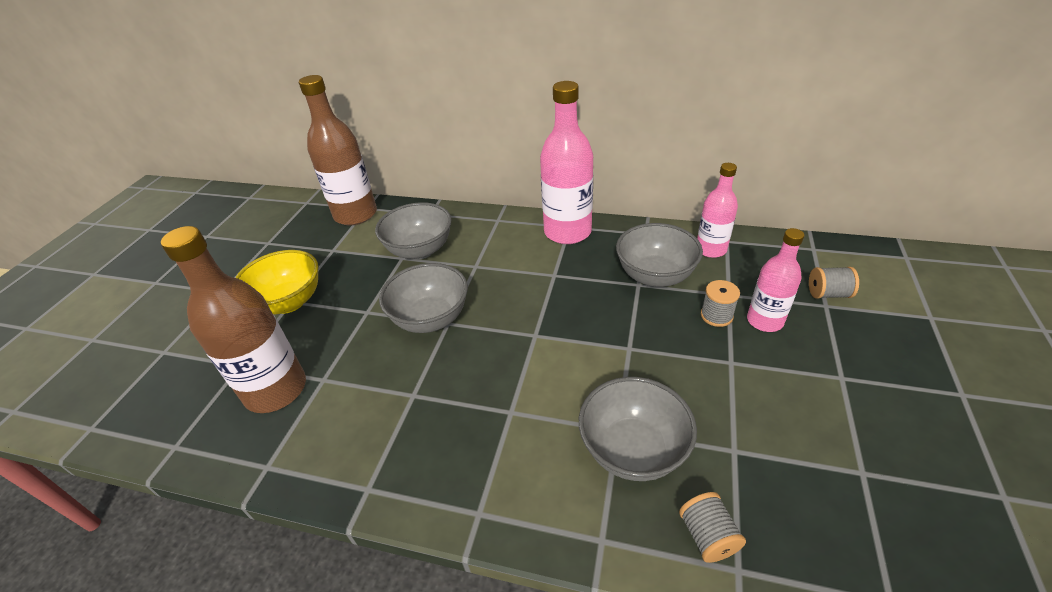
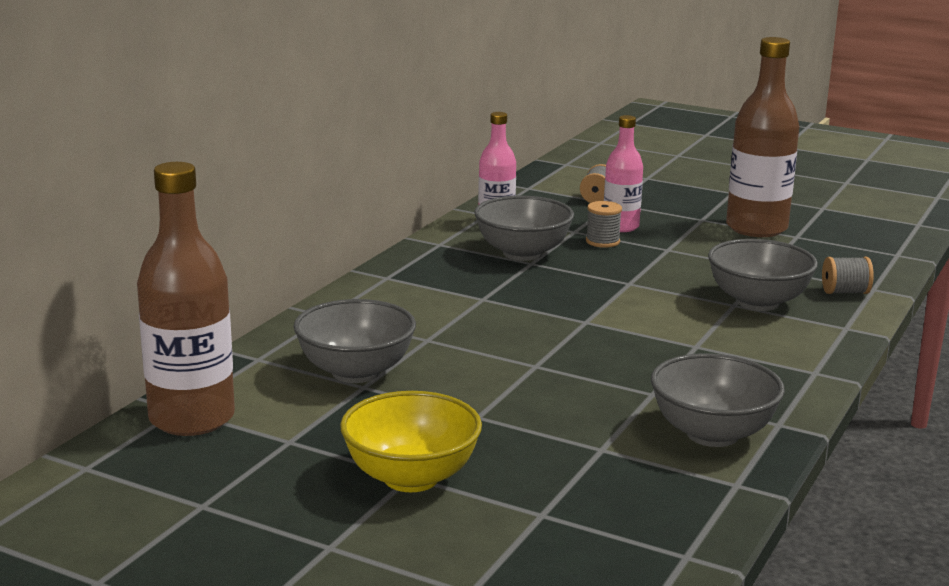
camera: 80 degrees left, 20 degrees down
(276, 390) = (607, 482): brown bottle -> brown bottle (756, 228)
(430, 319) = (521, 375): grey bowl -> grey bowl (712, 434)
(567, 232) = (398, 280): pink bottle -> none

